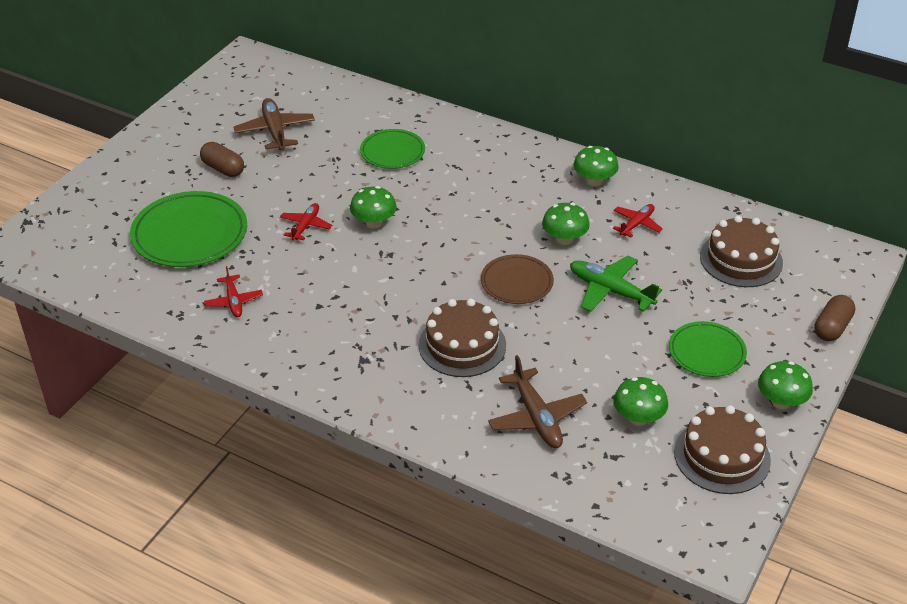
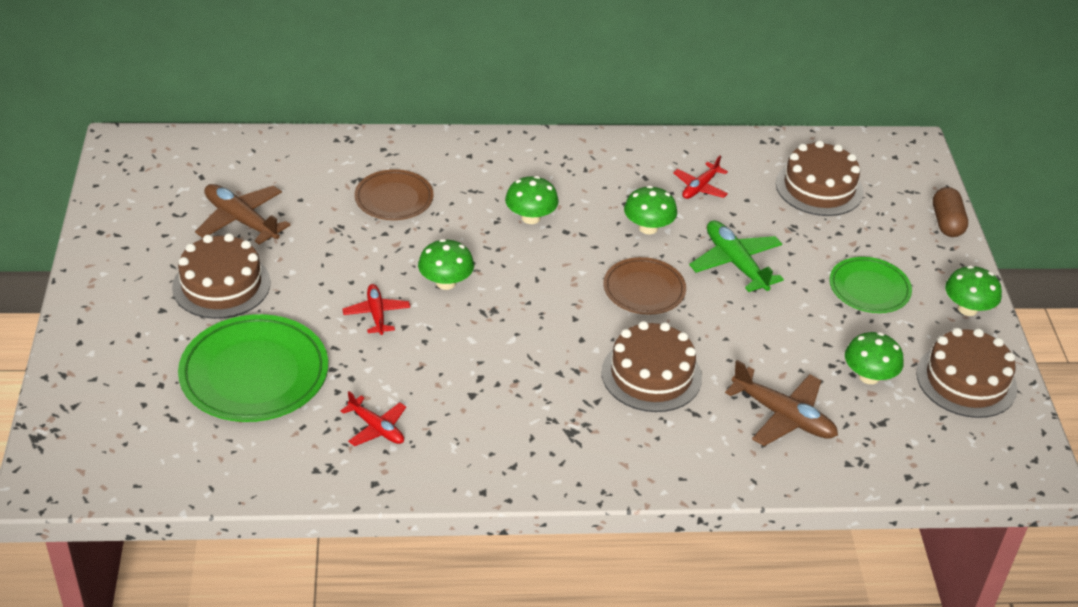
camera: 35 degrees left, 0 degrees up
(223, 169) = (221, 285): brown capsule -> brown cake
(392, 152) = (394, 198): green plate -> brown plate
(594, 181) = (622, 158): green mushroom -> green mushroom (530, 217)
(610, 290) = (735, 263): green plane -> green plane turned 60 degrees clockwise
(637, 224) = (700, 187): red plane -> red plane turned 150 degrees counterclockwise

